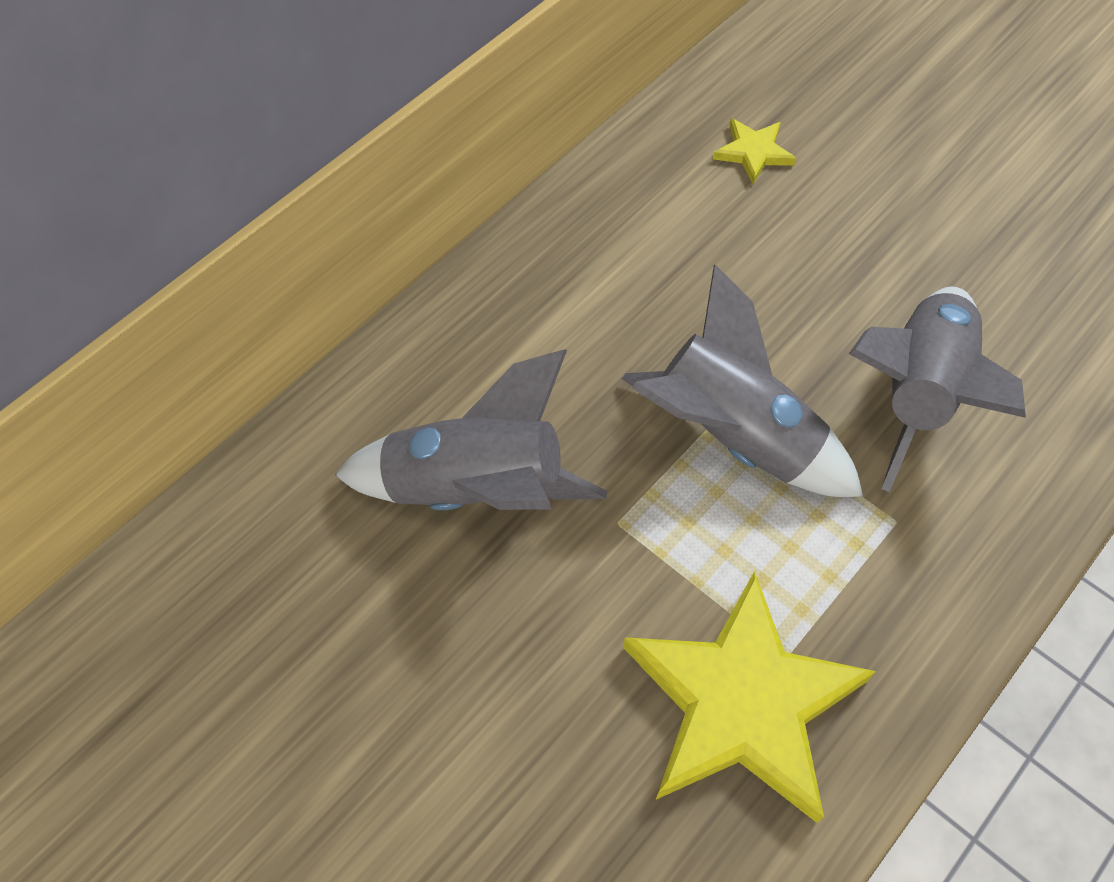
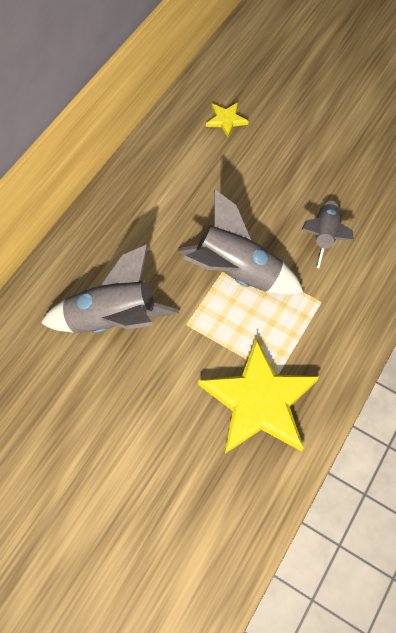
camera: 10 degrees left, 5 degrees up
(918, 394) = (324, 236): grey rocket -> grey rocket, size x0.63

